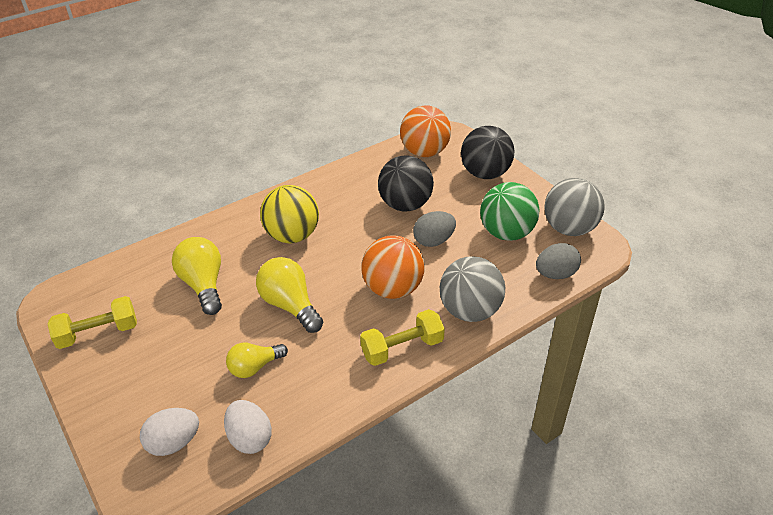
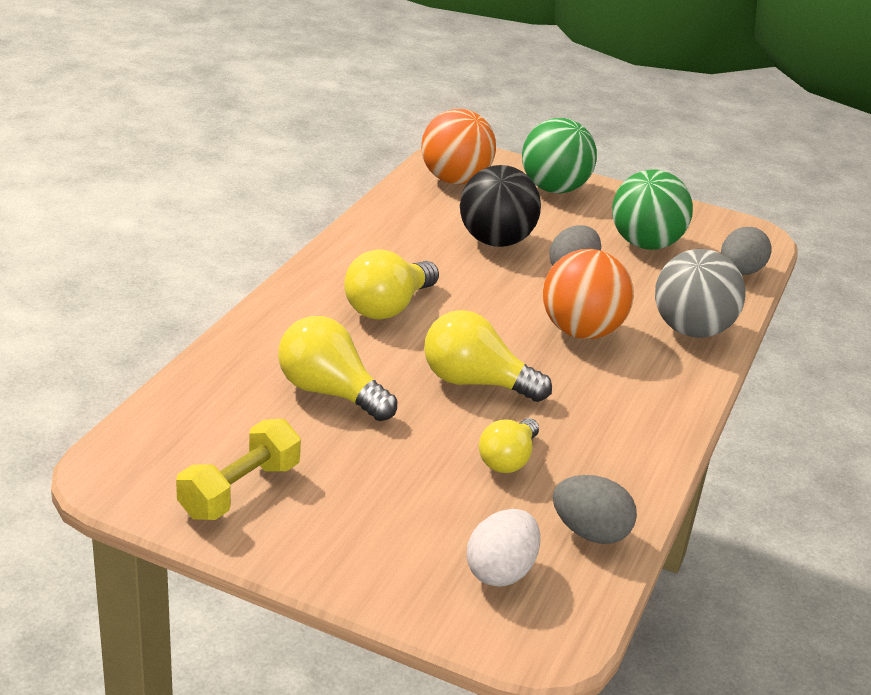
camera: 35 degrees left, 10 degrees down
(250, 438) = (590, 532): white egg -> grey egg
(292, 235) = (388, 307): yellow ball -> yellow light bulb
(402, 348) = (659, 387): yellow dumbbell -> none
(485, 174) = (554, 189): black ball -> green ball
(569, 228) = (706, 225): grey ball -> none

